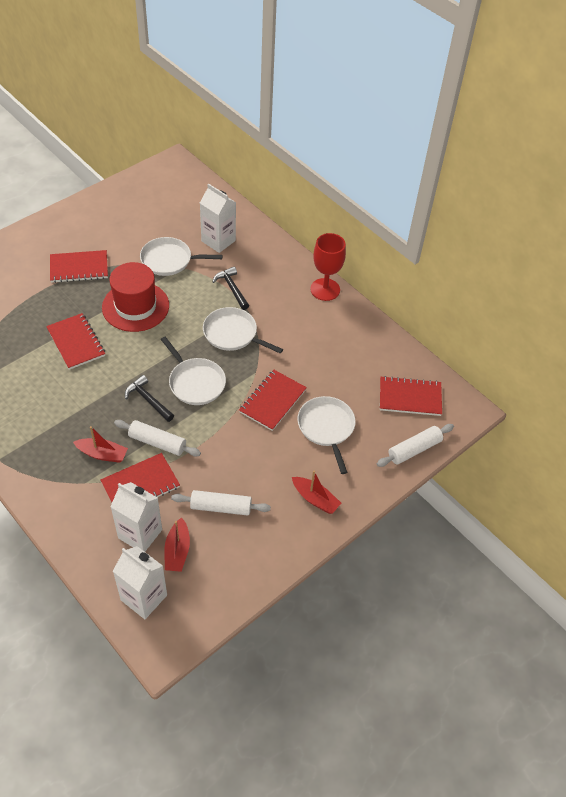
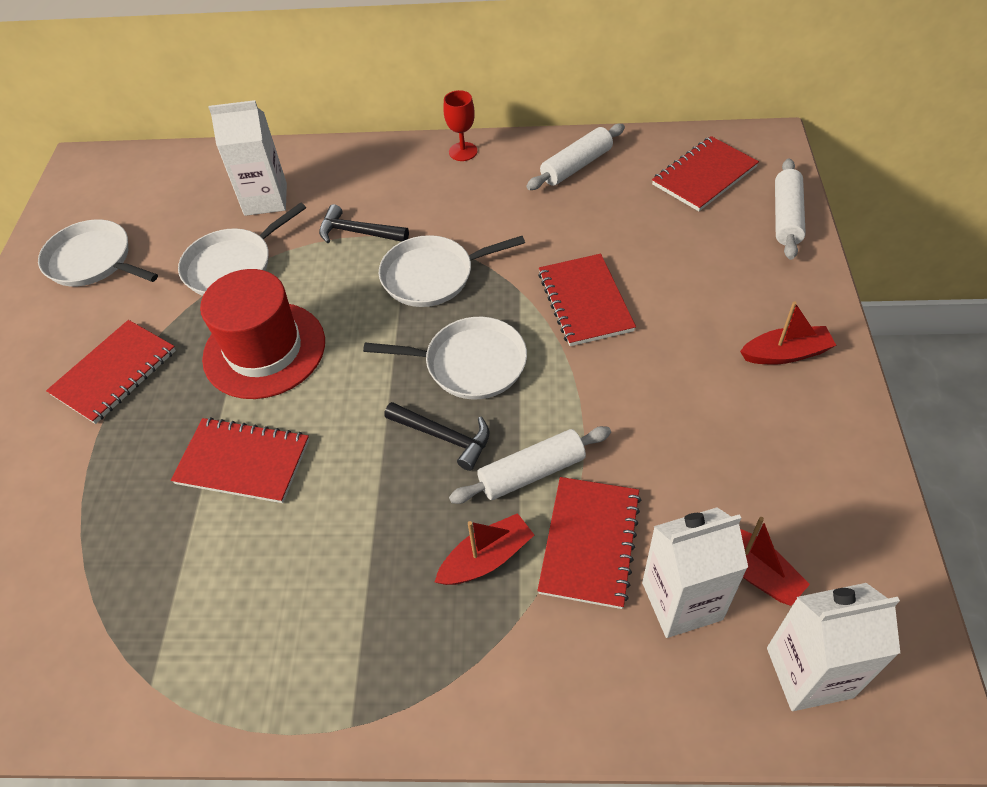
camera: 40 degrees left, 0 degrees up
(148, 400) = (444, 437): black hammer -> black hammer turned 150 degrees counterclockwise
(221, 507) = (715, 466): white rolling pin -> white rolling pin (576, 166)
(325, 289) = (463, 151): red goblet -> red goblet, size x0.61
(326, 428) = (679, 275): white pan -> white pan (93, 261)

